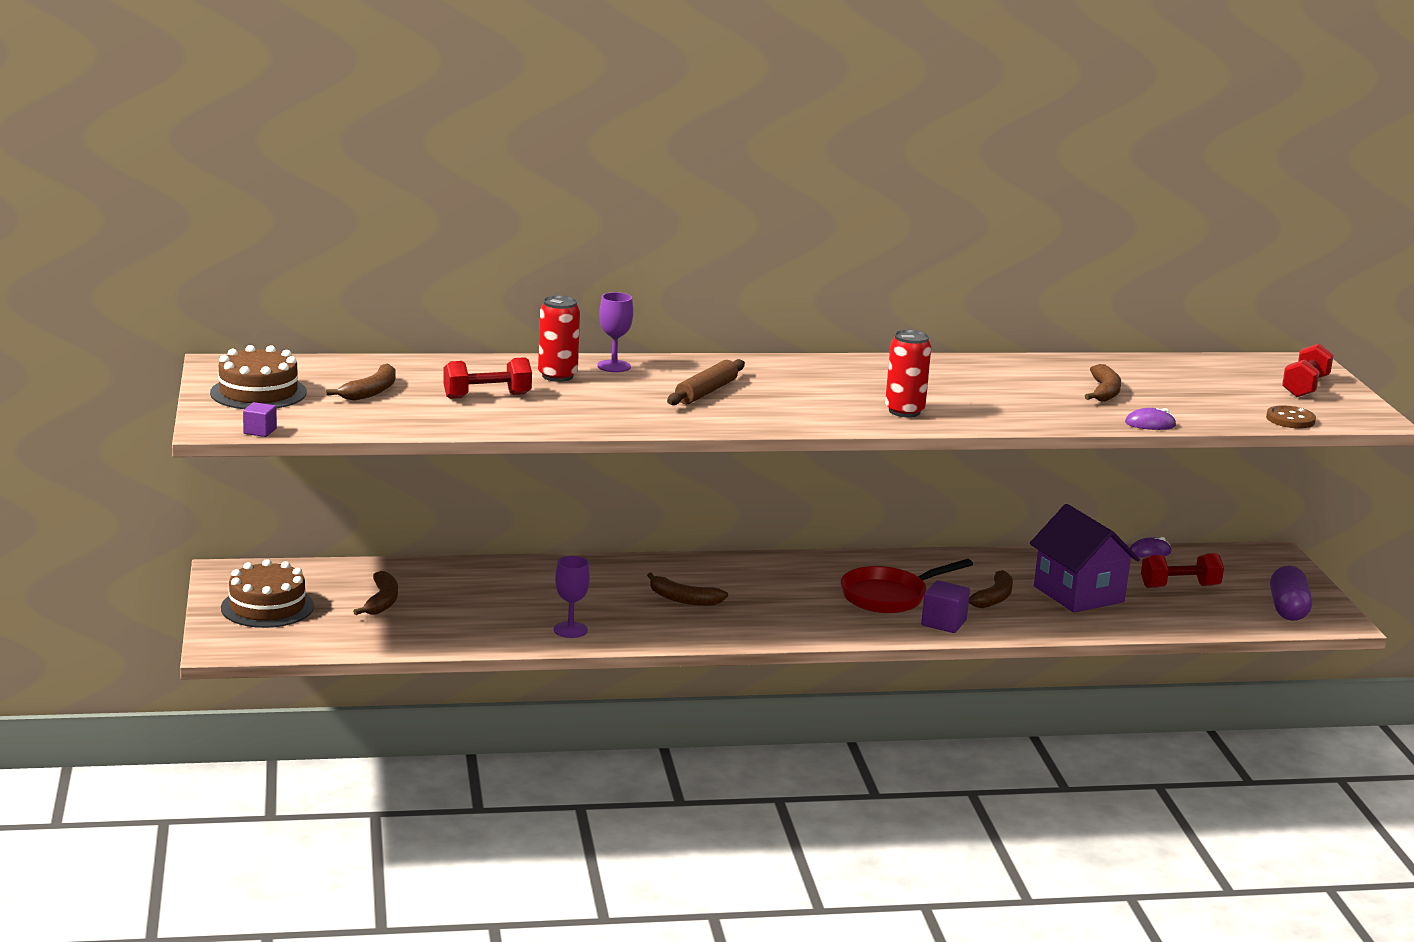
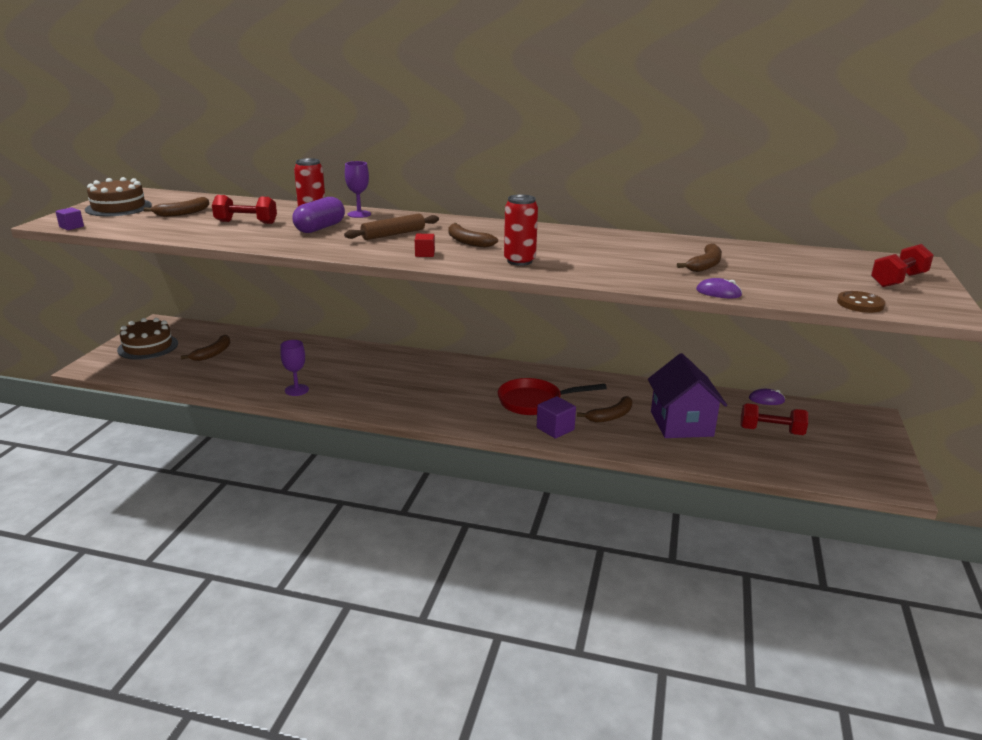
camera: 25 degrees right, 5 degrees up
(683, 599) = (392, 381): brown banana -> brown banana (467, 242)
(785, 415) = (425, 254): none -> red cube
(1288, 609) = (855, 467): purple capsule -> purple capsule (320, 228)

